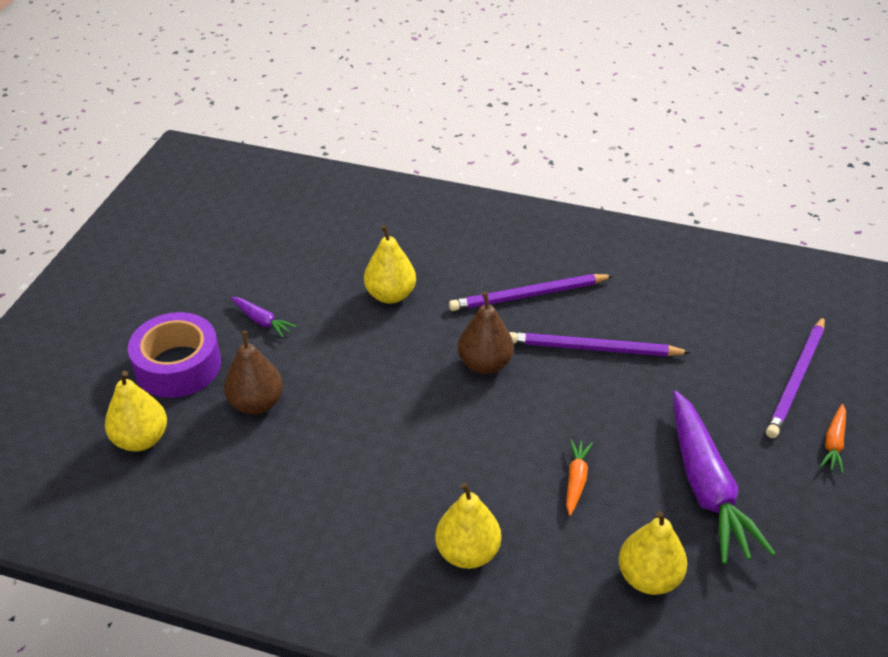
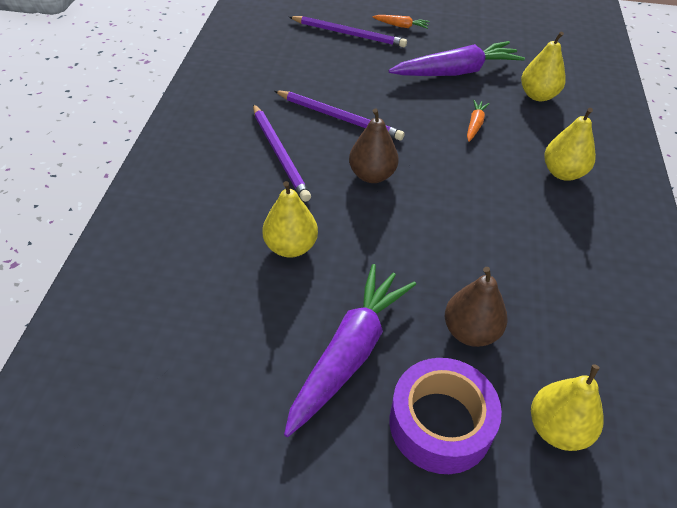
camera: 100 degrees left, 5 degrees up
(262, 321) = (349, 353): purple carrot -> purple carrot, size x2.23
(576, 480) = (475, 125): orange carrot -> orange carrot turned 105 degrees clockwise
(593, 349) = (339, 117): purple pencil -> purple pencil turned 60 degrees counterclockwise

